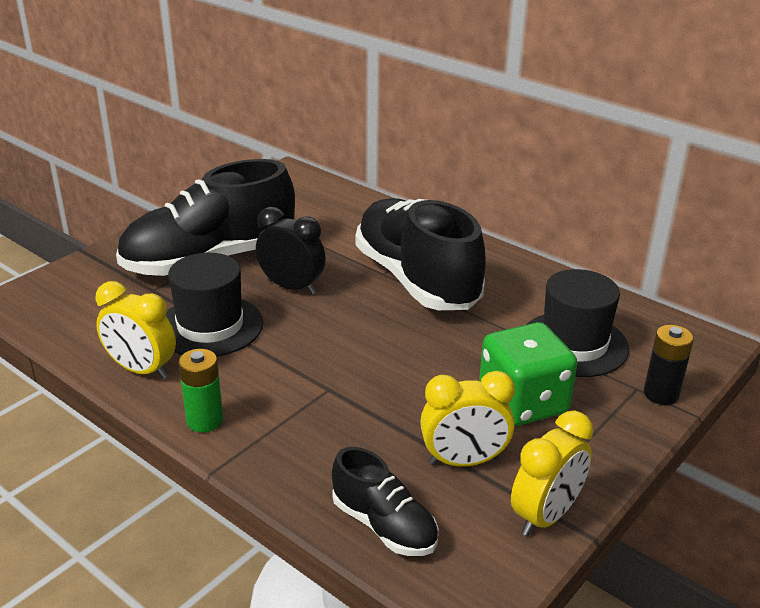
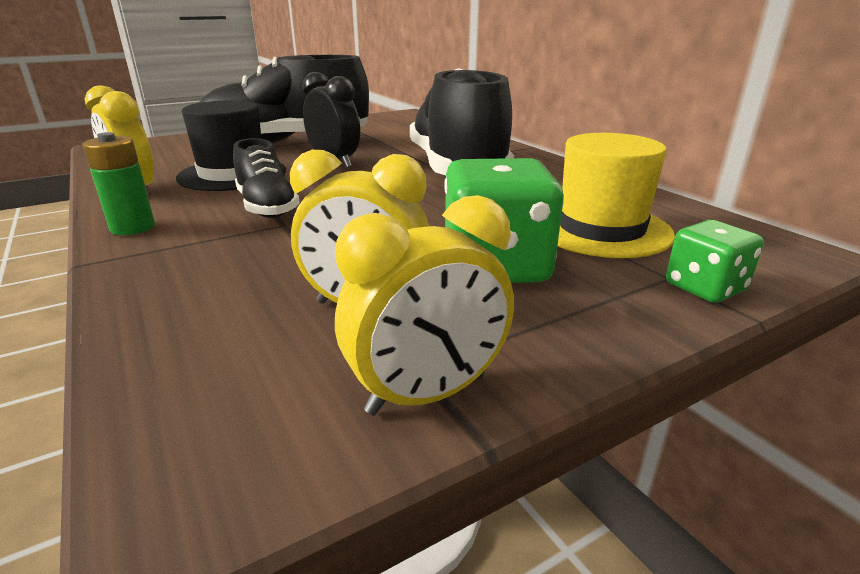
camera: 20 degrees right, 5 degrees down
(384, 525) = (184, 353): black shoe -> black shoe (267, 207)
(573, 344) = (600, 229): black hat -> yellow hat
(661, 394) = (704, 288): black battery -> green dice

